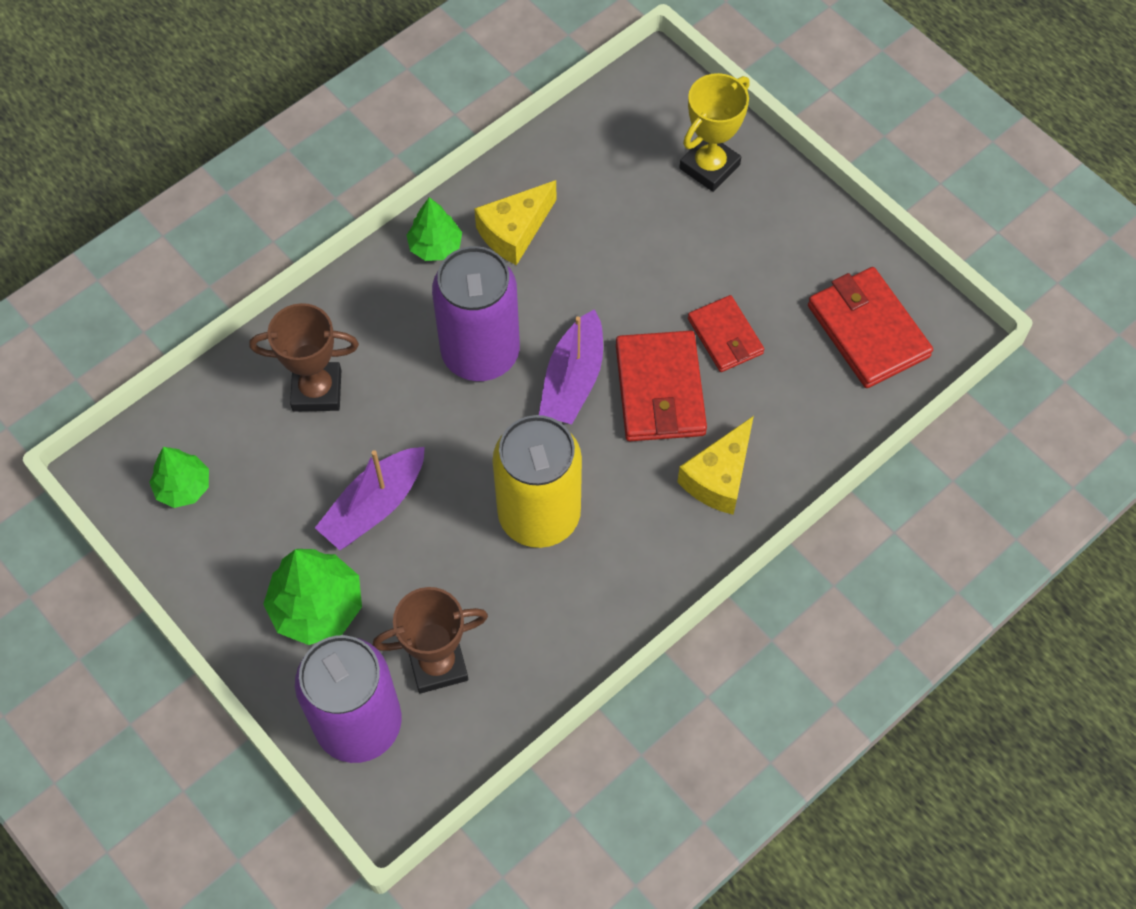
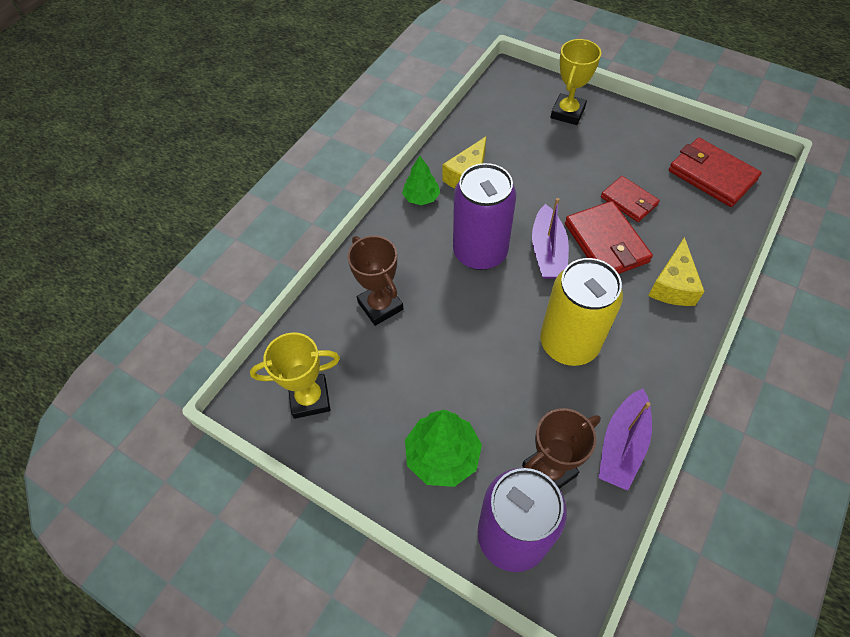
camera: 15 degrees left, 5 degrees down
(183, 487) = (310, 398): green tree -> yellow trophy
(317, 390) = (380, 306): brown trophy -> brown trophy turned 75 degrees clockwise
(374, 506) = (453, 371): purple boat -> purple boat (622, 445)

